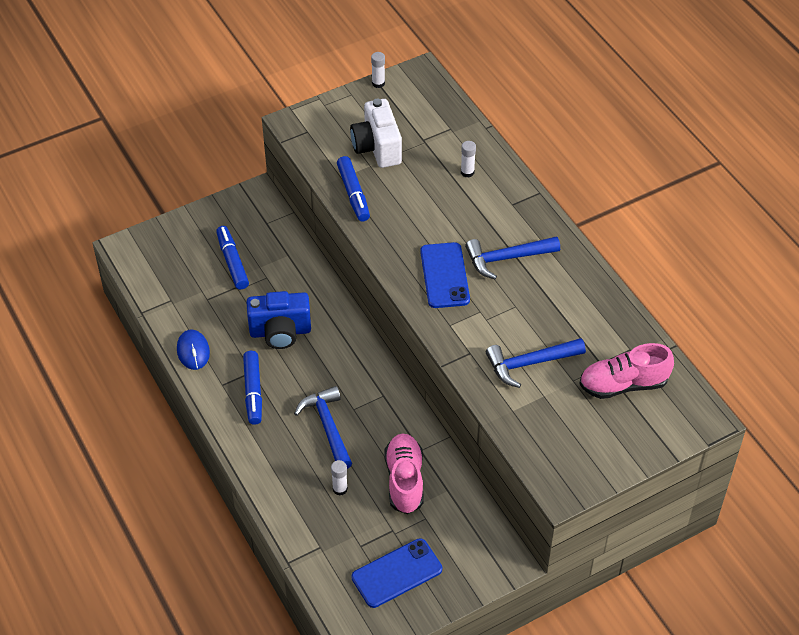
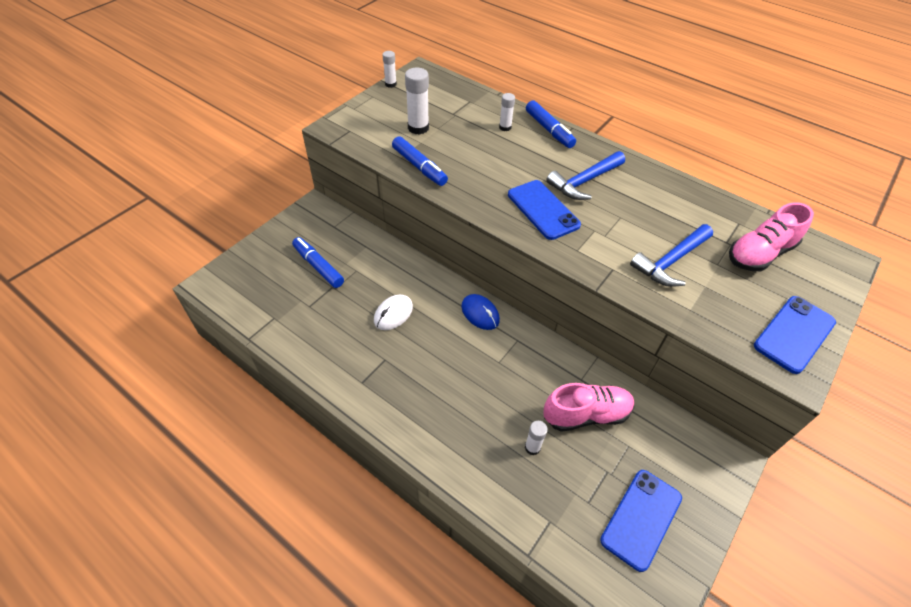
camera: 25 degrees left, 0 degrees up
(193, 351) = (317, 359): blue mouse -> blue mouse (480, 313)
(253, 391) = (396, 378): blue marker -> blue marker (549, 130)
(280, 332) = (393, 314): blue camera -> white mouse
(327, 426) = (485, 387): blue hammer -> none
(377, 147) = (418, 128): white camera -> white glue stick
(404, 480) = (586, 414): pink shoe -> pink shoe turned 105 degrees clockwise
(589, 462) = (794, 334): none -> blue phone

